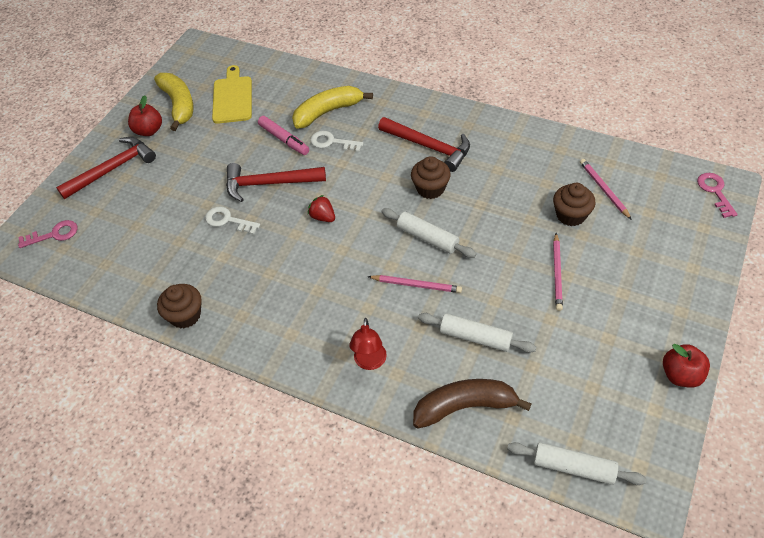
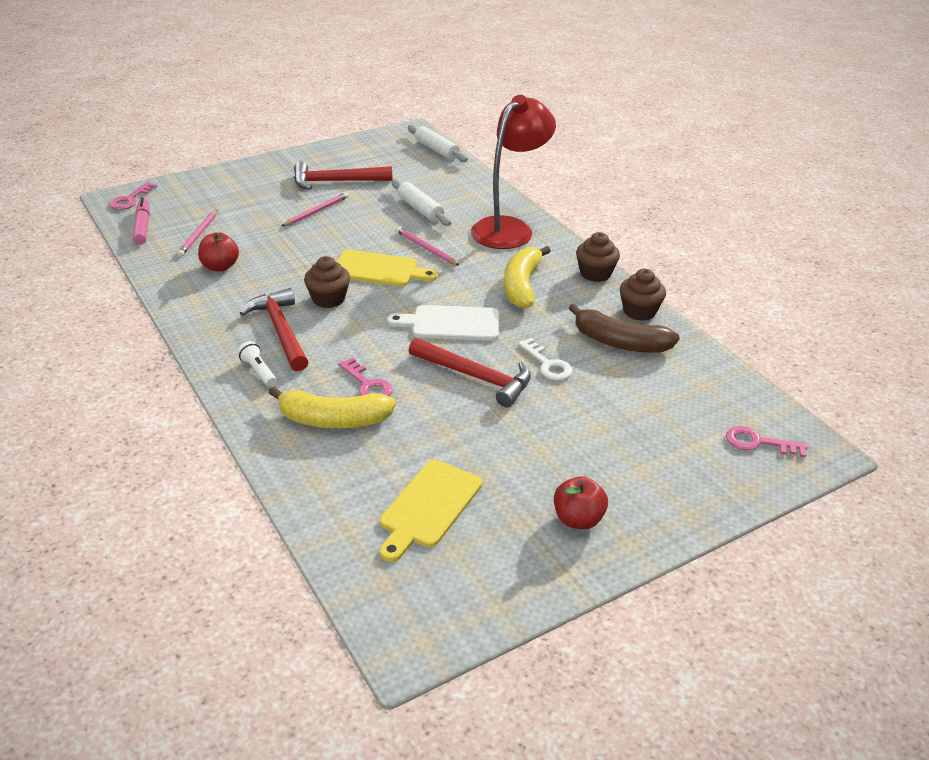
camera: 150 degrees left, 15 degrees down
(113, 169) = (654, 488): red hammer -> red hammer (336, 181)
(178, 105) = (511, 538): yellow banana -> yellow banana (522, 286)
(284, 139) = (416, 414): pink marker -> pink marker (142, 226)
(323, 217) = (451, 324): red strawberry -> white cutting board
(332, 142) = (368, 384): white key -> pink key
(369, 362) = (509, 228): red lamp -> red lamp, size x2.11
(405, 115) = (258, 371): none -> white flashlight
(427, 238) = (379, 269): white rolling pin -> yellow cutting board
(465, 407) = (468, 188): brown banana -> brown banana (619, 342)
(570, 215) = (250, 233): brown cupcake -> brown cupcake (595, 273)
(680, 375) = (322, 150): red apple -> red apple (220, 267)

